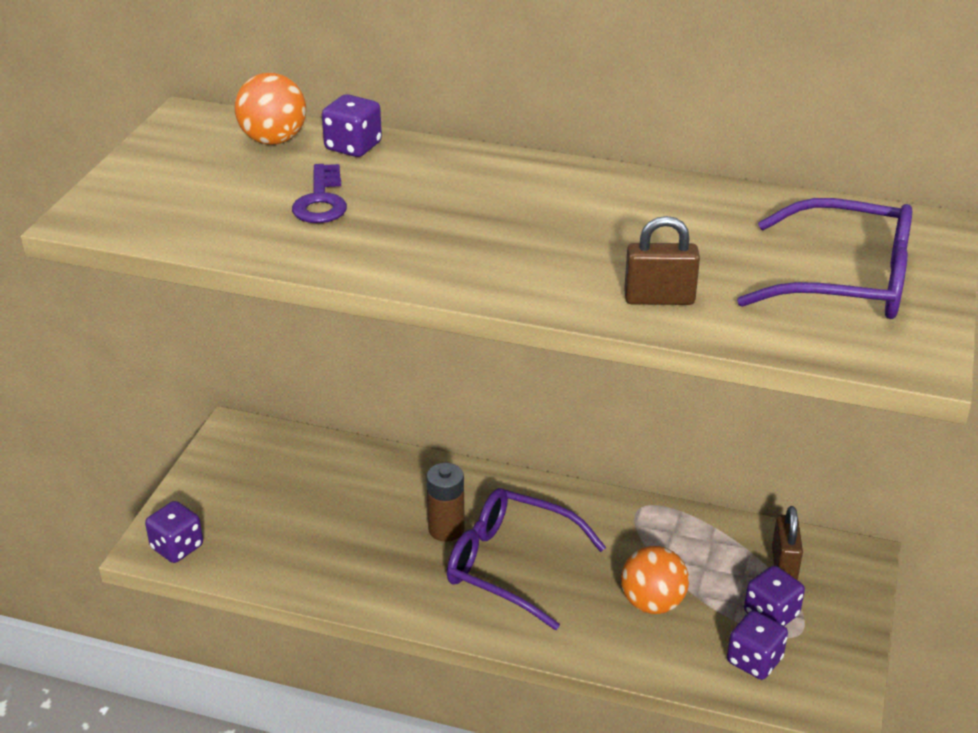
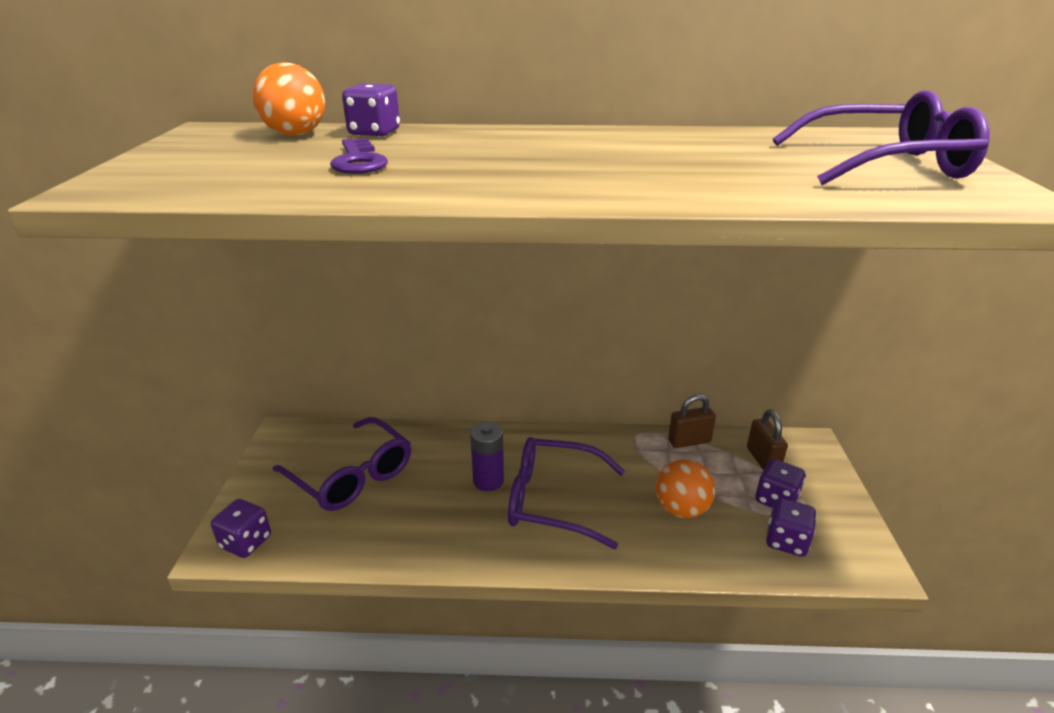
camera: 15 degrees left, 5 degrees down
(298, 495) = (351, 476): none -> purple glasses
(446, 529) = (488, 480): brown battery -> purple battery
(659, 299) = (741, 188): brown padlock -> brown padlock (689, 441)

